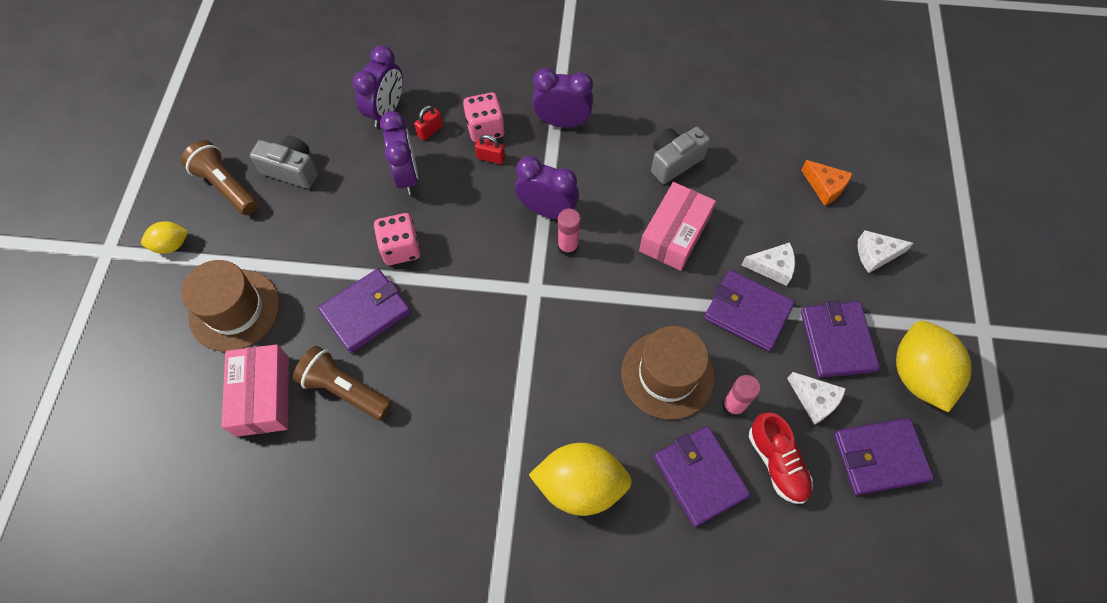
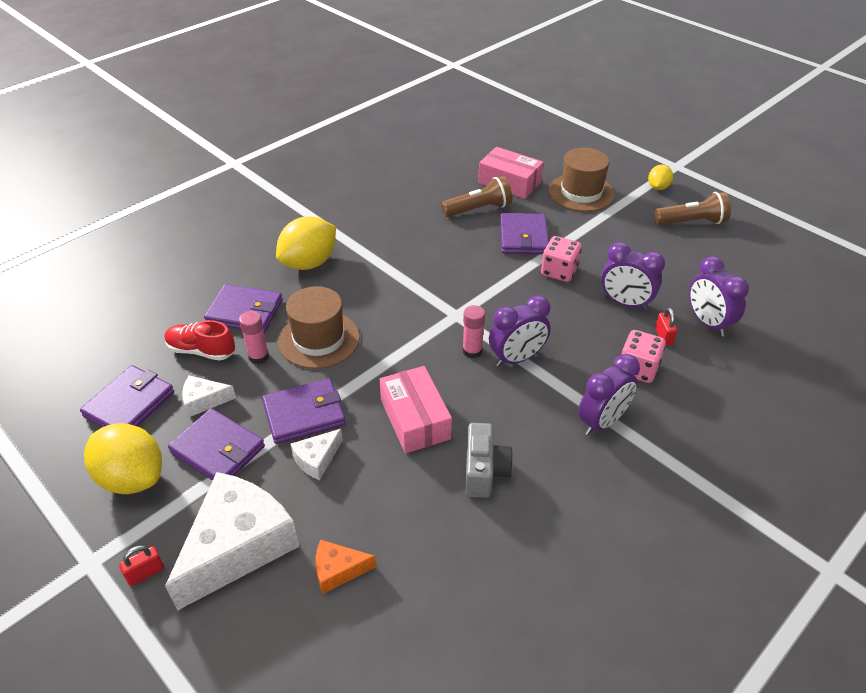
camera: 130 degrees right, 20 degrees down
(292, 170) = (682, 253): grey camera -> none
(491, 158) = (602, 356): red padlock -> red padlock (145, 573)
(876, 254) = (238, 546): white cheese -> white cheese, size x2.20

